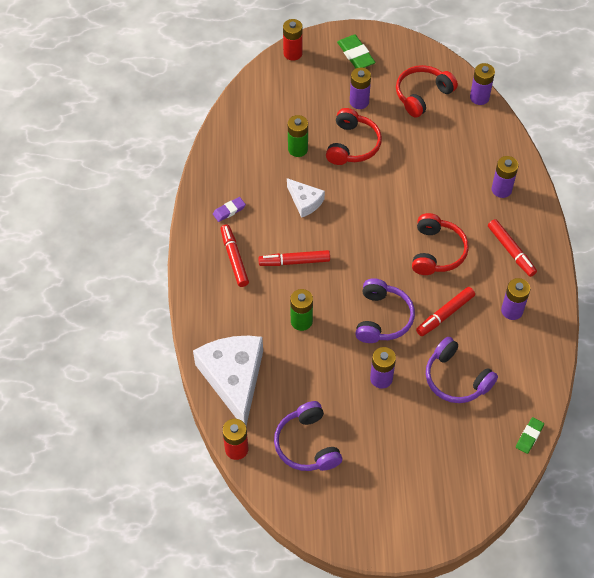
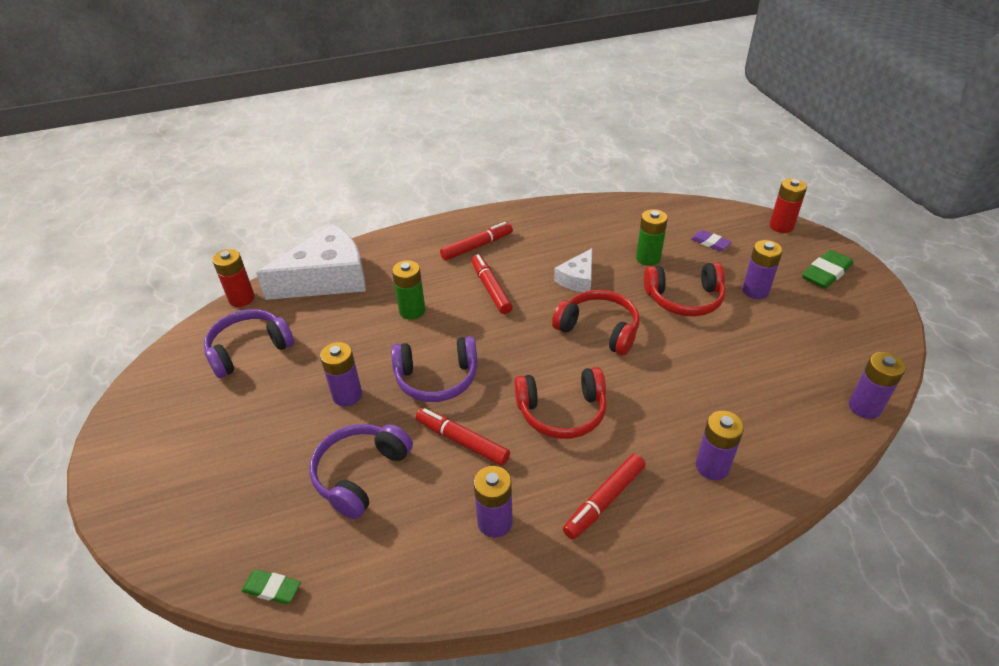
camera: 75 degrees right, 15 degrees down
(229, 211) = (536, 230): purple eraser -> purple eraser (710, 243)
(422, 95) = (815, 345): red headphones -> red headphones (599, 329)

